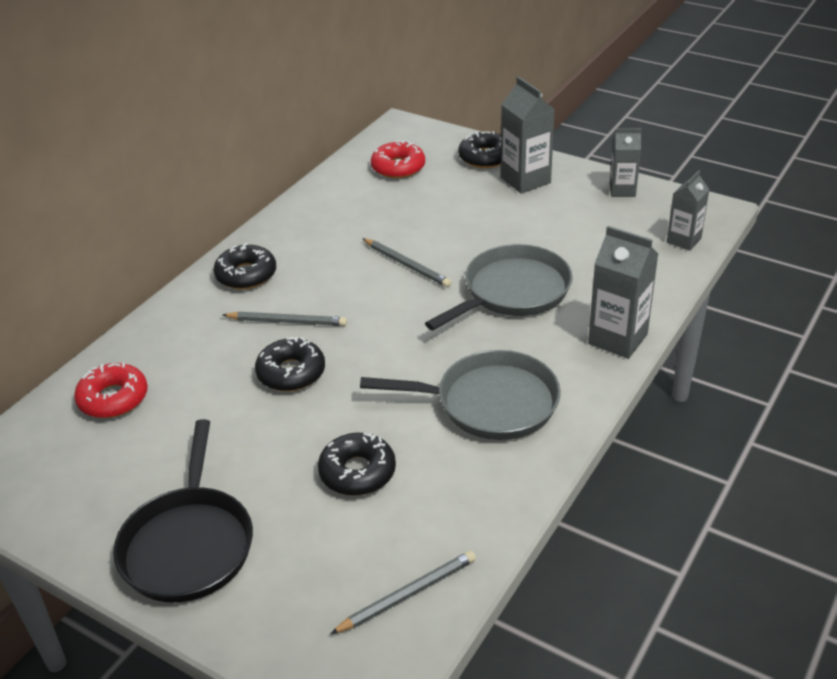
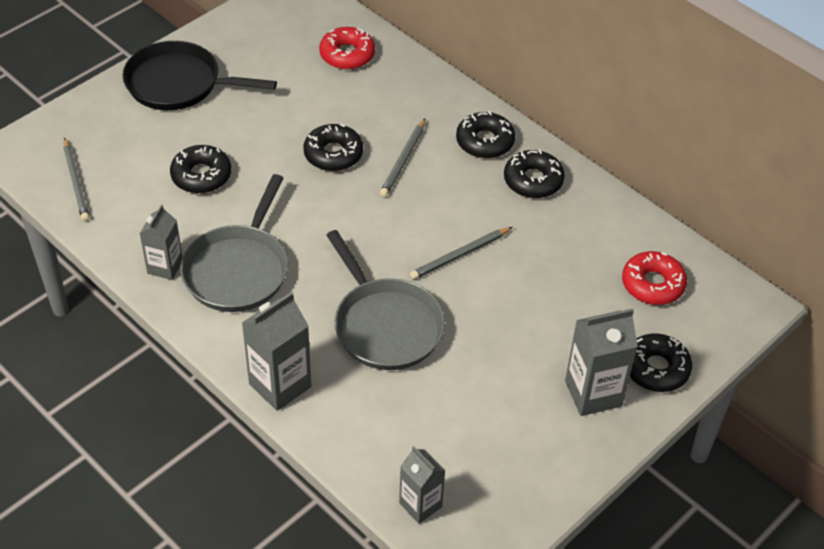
camera: 100 degrees right, 10 degrees up
(294, 239) = (533, 181): none -> black donut
(622, 190) = (543, 482): grey carton -> grey carton (165, 267)

